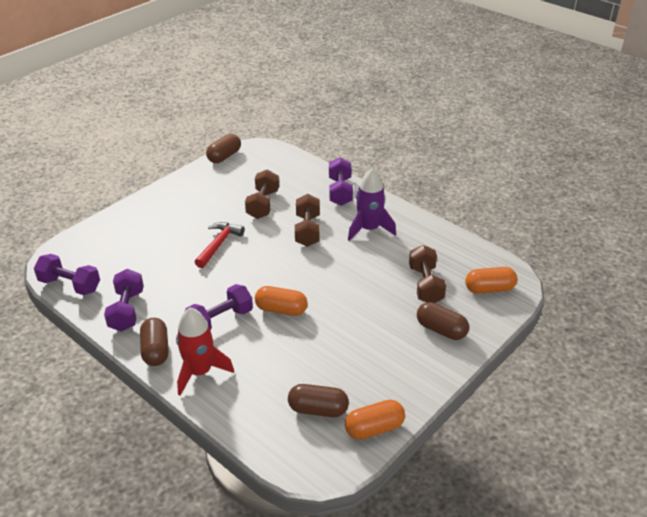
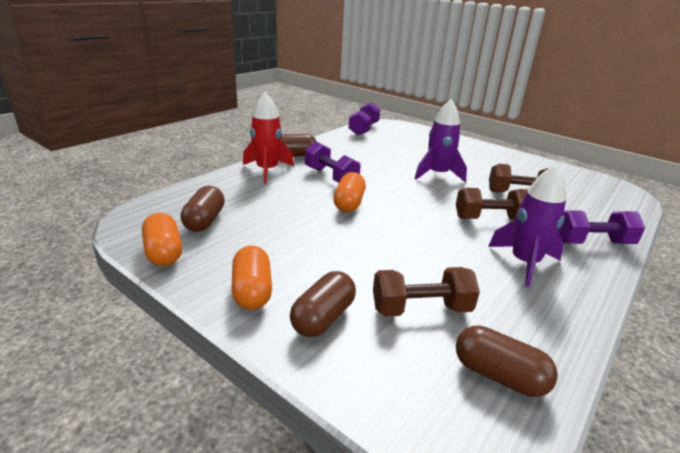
camera: 85 degrees right, 10 degrees down
(127, 310) = (339, 145): purple dumbbell -> none
(218, 244) = (437, 174): red hammer -> purple rocket
(224, 156) = (586, 174): brown capsule -> brown capsule (498, 376)
(489, 289) = (435, 391): orange capsule -> orange capsule (252, 291)

